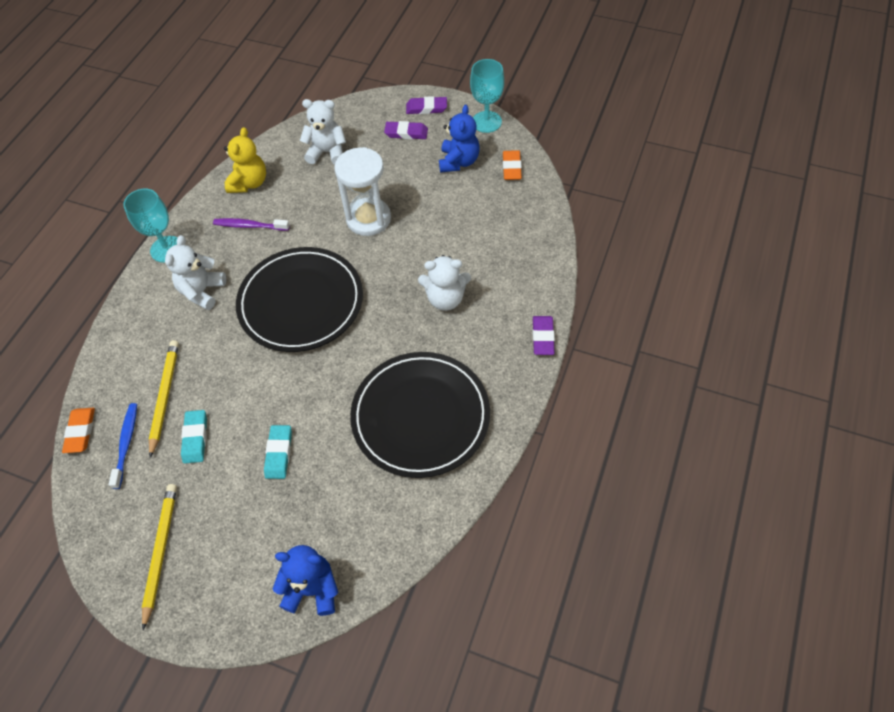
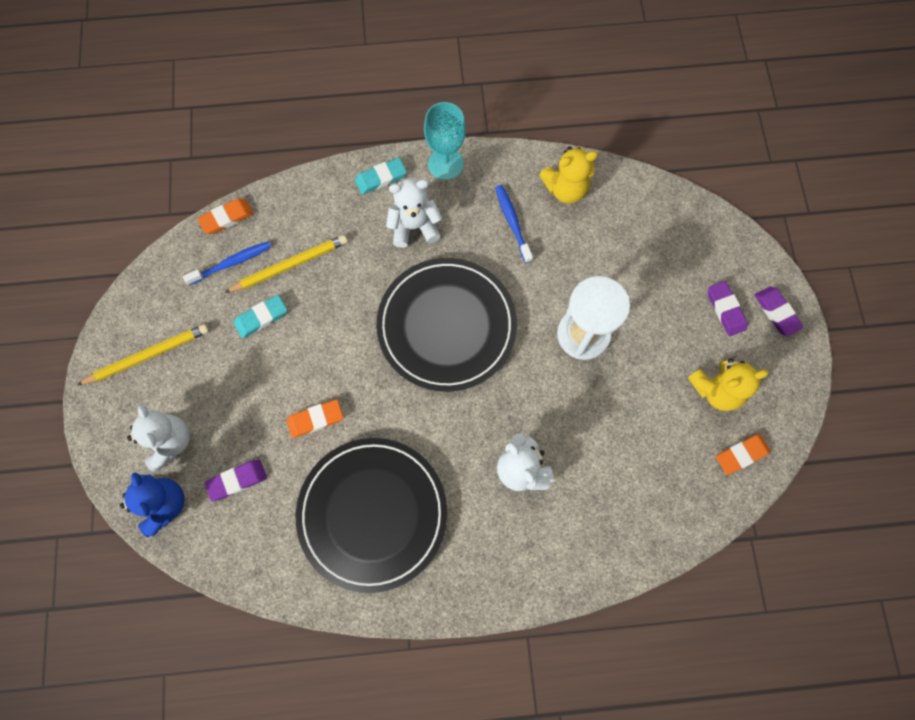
camera: 60 degrees right, 15 degrees up
(250, 226) = (512, 223): purple toothbrush -> blue toothbrush
(279, 453) = (277, 400): turquoise eraser -> turquoise eraser (381, 178)
(315, 429) = (315, 419): none -> orange eraser
(327, 152) = (649, 242): white teddy bear -> white teddy bear (170, 442)
(459, 162) = (716, 390): blue teddy bear -> yellow teddy bear
(486, 122) = (795, 391): turquoise goblet -> none
(543, 337) = (523, 598): purple eraser -> purple eraser (237, 480)

